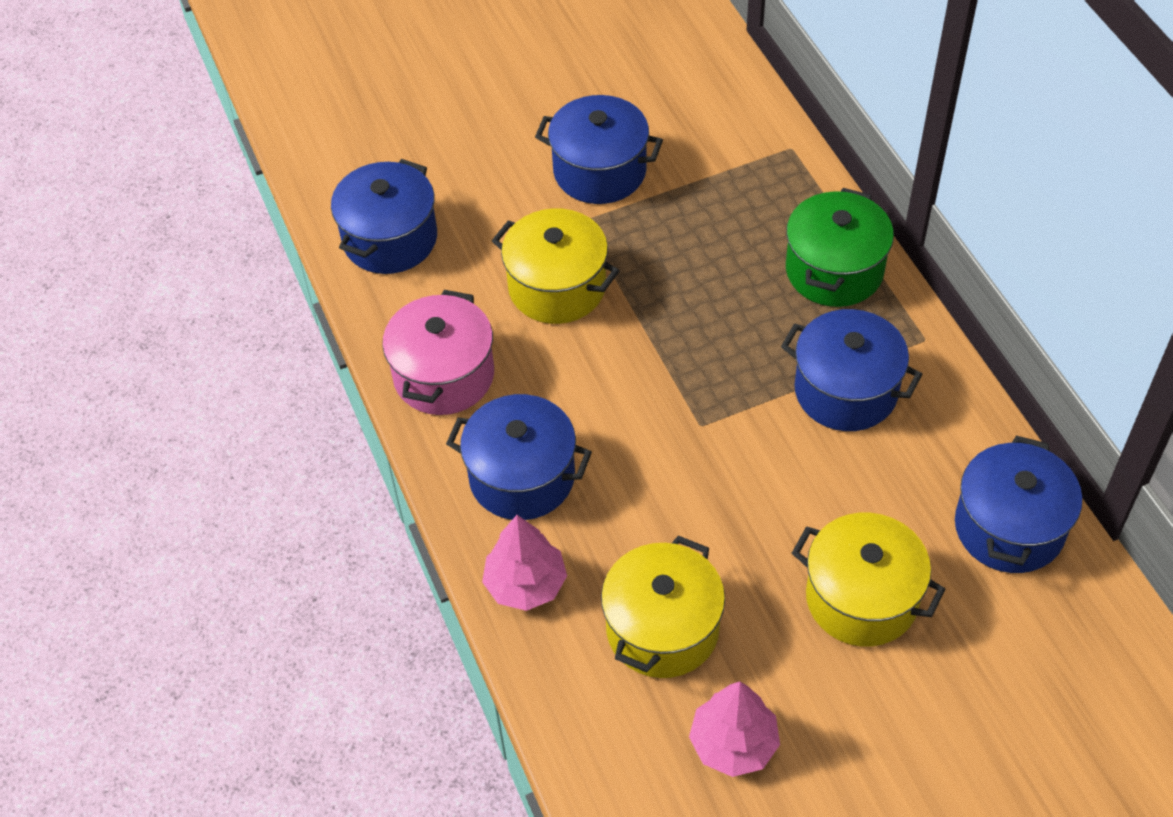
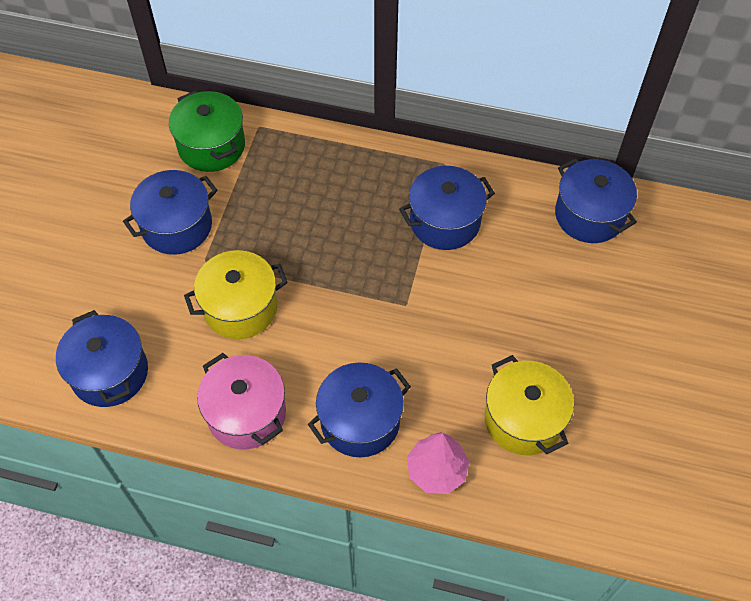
camera: 55 degrees left, 5 degrees up
(733, 744) = (622, 435): pink tree -> none
(834, 270) = (361, 169): green pot -> green pot (211, 146)
(861, 598) = (579, 310): yellow pot -> none

